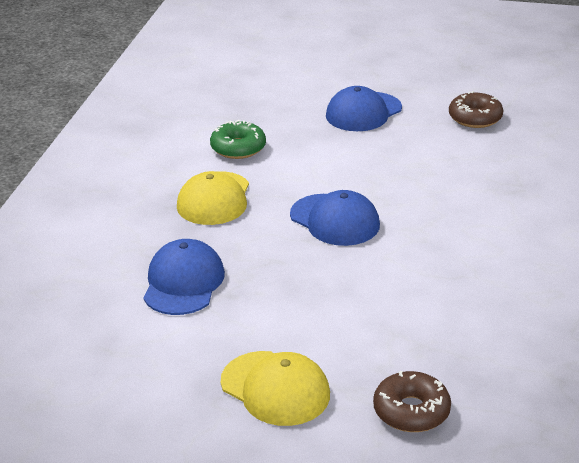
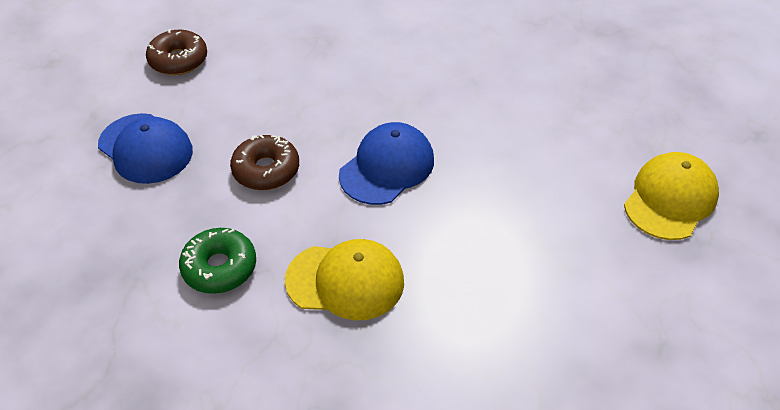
camera: 95 degrees left, 15 degrees up
(183, 282) = (524, 291): blue cap -> none
(411, 411) = (665, 112): brown donut -> brown donut (266, 170)

